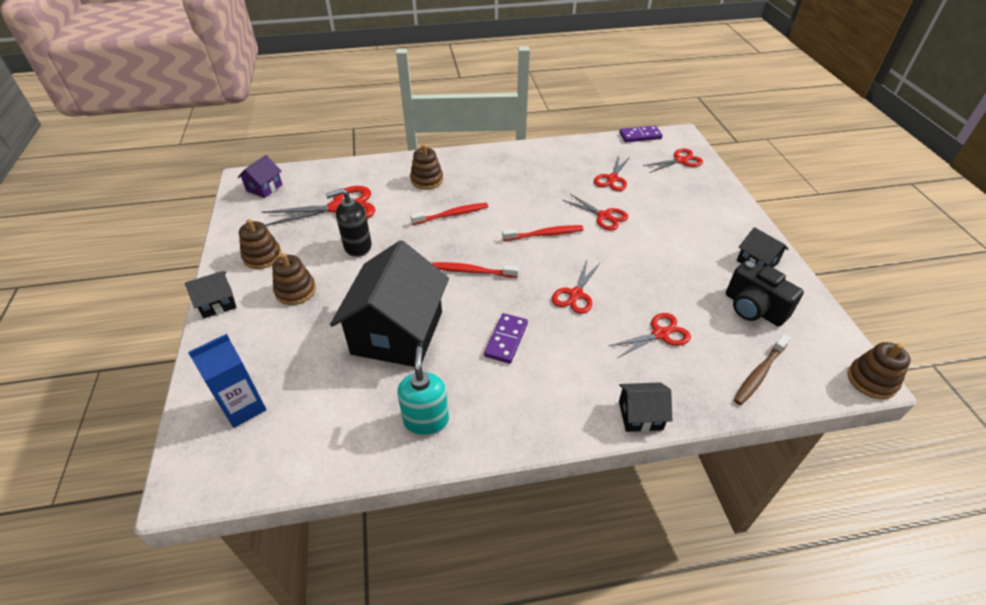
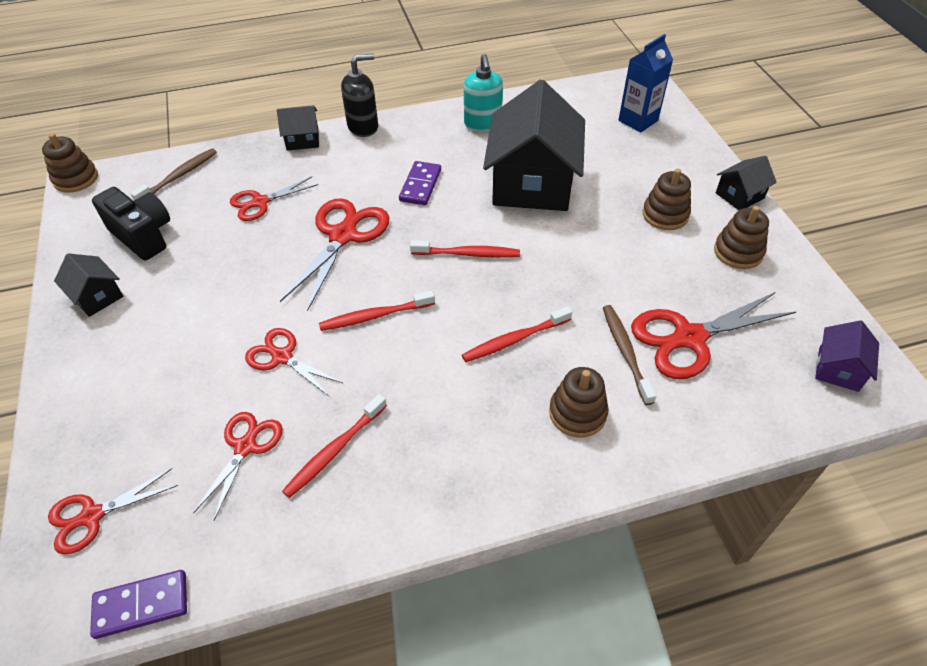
camera: 175 degrees right, 5 degrees up
(357, 246) = (626, 275): black soap dispenser -> black soap dispenser (363, 127)
(384, 204) = (625, 352): none -> brown toothbrush
(563, 174) = (334, 450): none -> red toothbrush
(576, 294) = (343, 236): red scissors -> red scissors, size x1.62

